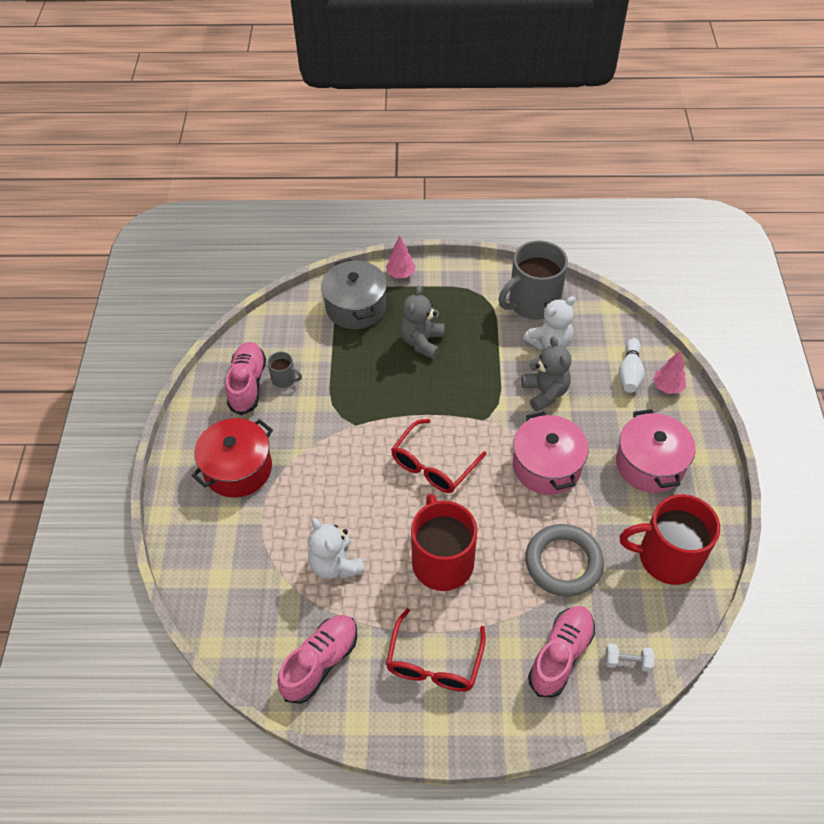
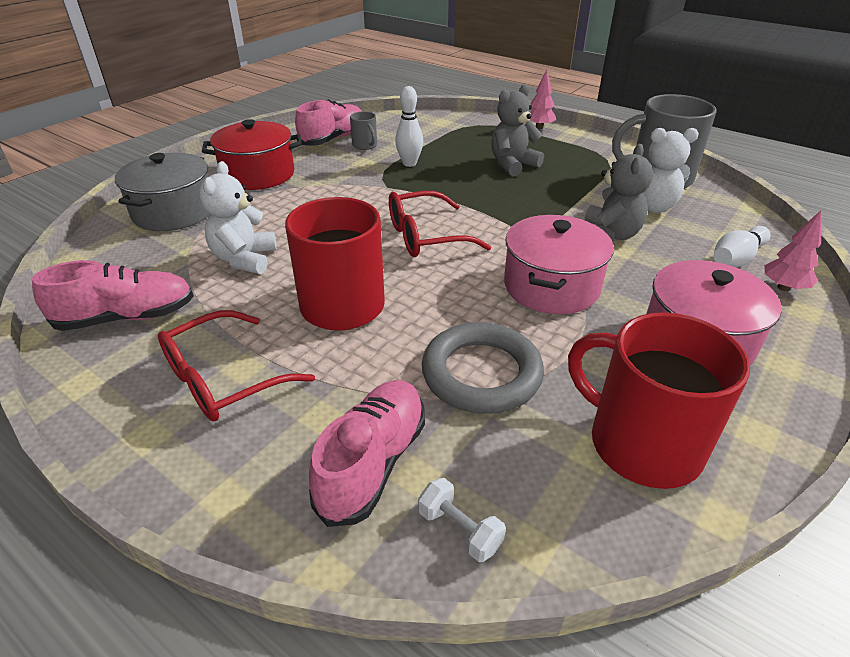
camera: 35 degrees right, 15 degrees down
(344, 384) = (409, 163): none -> white bowling pin
(356, 307) = (476, 131): grey pot -> grey pot (174, 212)
(560, 655) = (373, 462): pink shoe -> pink shoe turned 45 degrees counterclockwise

